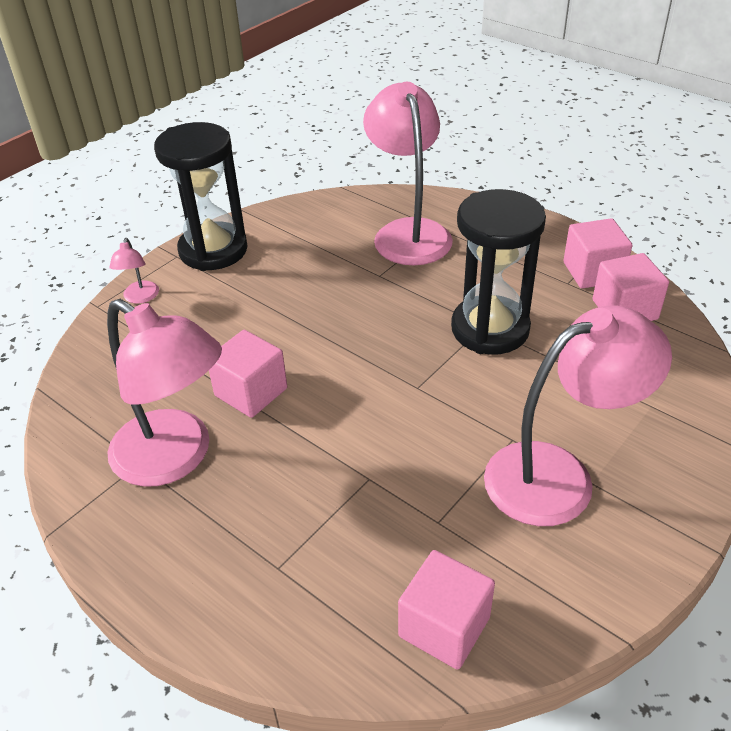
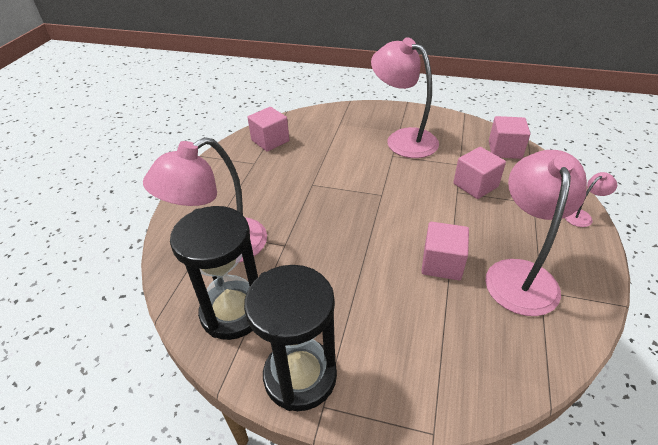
camera: 115 degrees left, 0 degrees up
(140, 298) = (399, 399): pink lamp -> pink lamp (582, 216)
(490, 329) = (314, 181): black hourglass -> black hourglass (233, 312)
(593, 272) = (239, 156): pink cube -> pink cube (475, 185)

